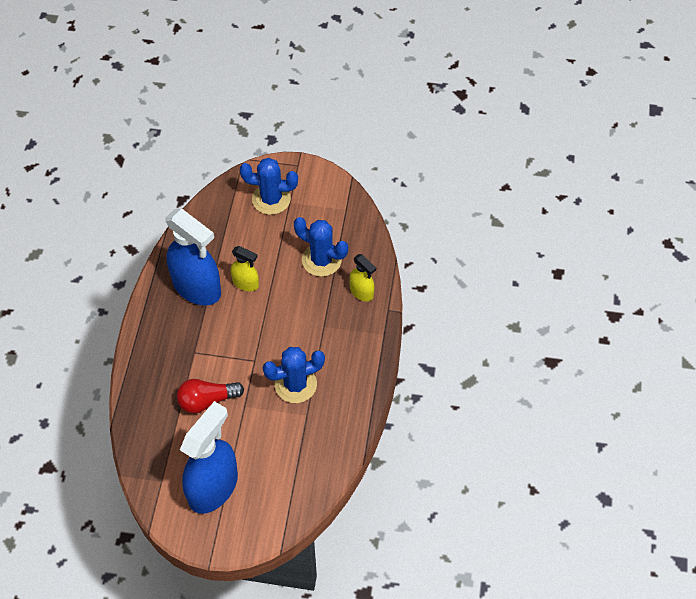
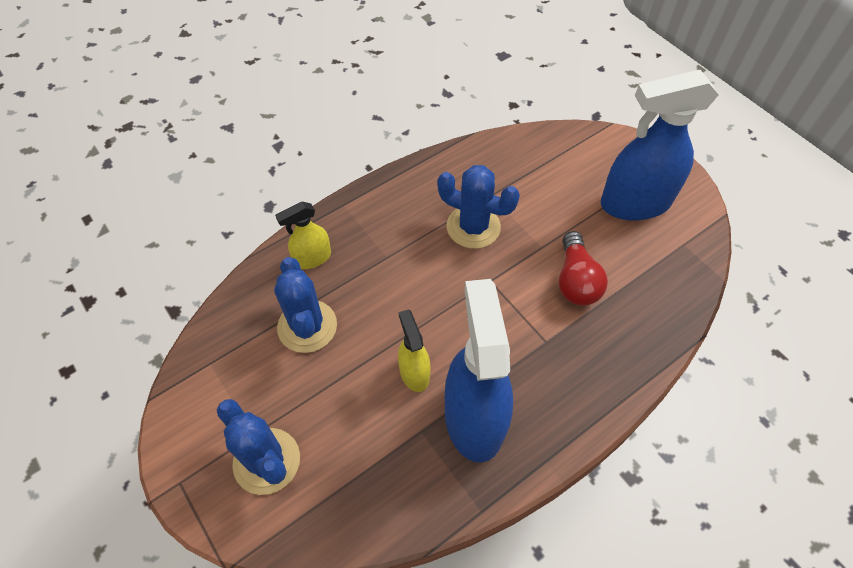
camera: 135 degrees left, 0 degrees up
(207, 400) = (576, 280): red light bulb -> red light bulb turned 60 degrees clockwise
(361, 292) = (312, 258): yellow spray bottle -> yellow spray bottle turned 120 degrees counterclockwise

